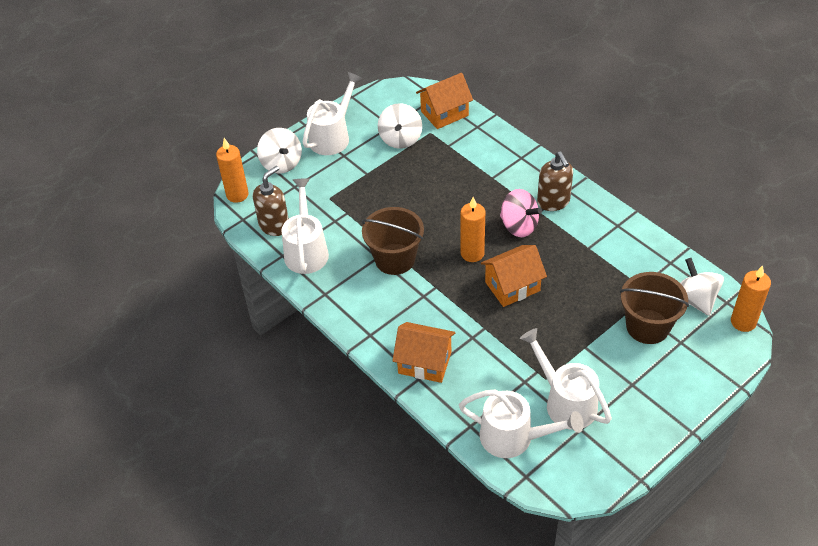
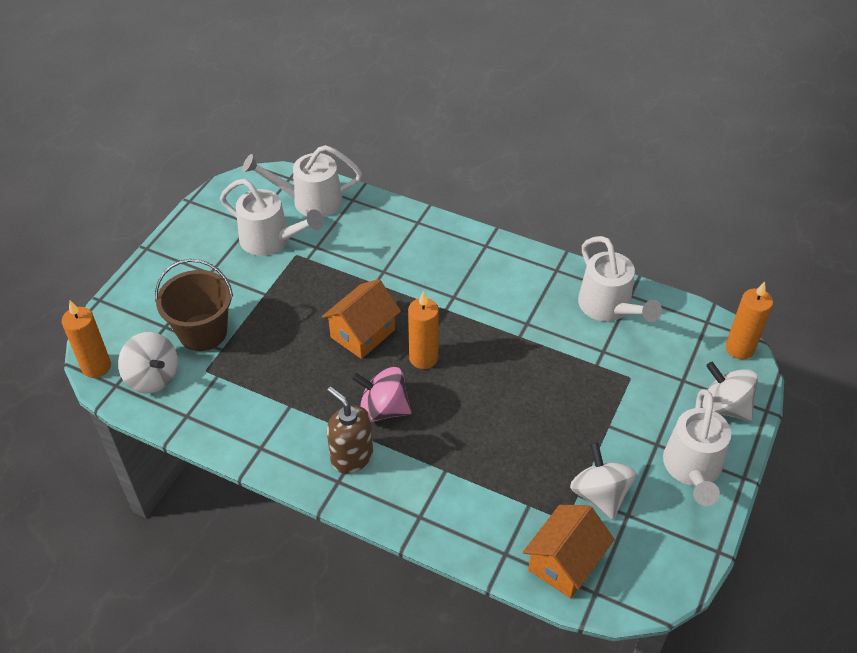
camera: 155 degrees right, 0 degrees up
(274, 225) = (665, 325): brown soap dispenser -> none
(395, 259) = (506, 326): brown bucket -> none
(424, 363) = (419, 236): orange house -> none

